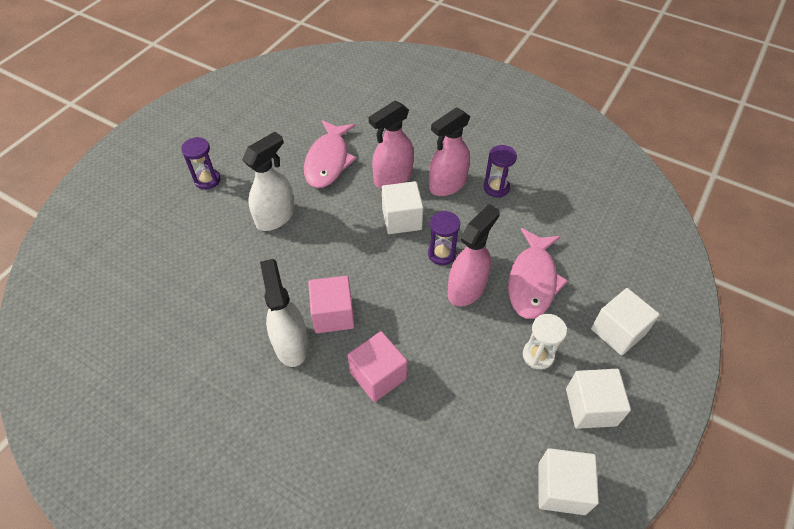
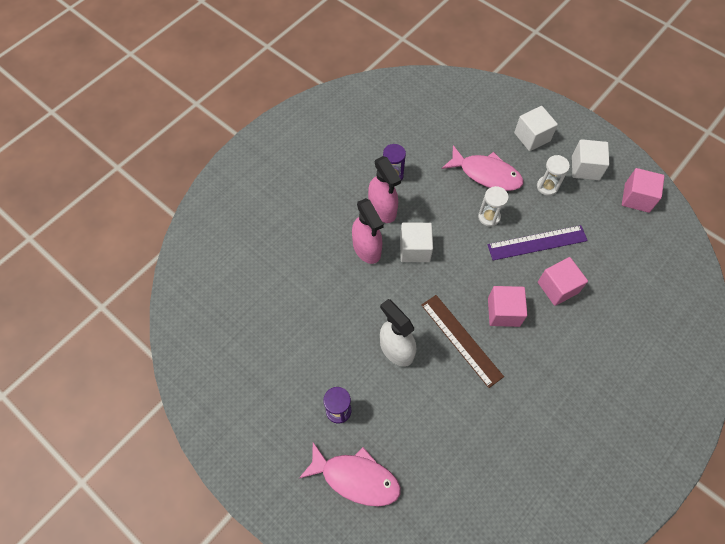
camera: 80 degrees left, 10 degrees up
(291, 274) = (461, 340): none -> brown ruler
(291, 344) = (528, 345): white spray bottle -> none
(328, 161) = (335, 298): pink fish -> pink fish (356, 478)
(441, 254) = (454, 227): purple hourglass -> none
(442, 347) = (537, 242): none -> purple ruler
(467, 289) = (489, 217): pink spray bottle -> white hourglass
(561, 488) = (637, 198): white cube -> pink cube

